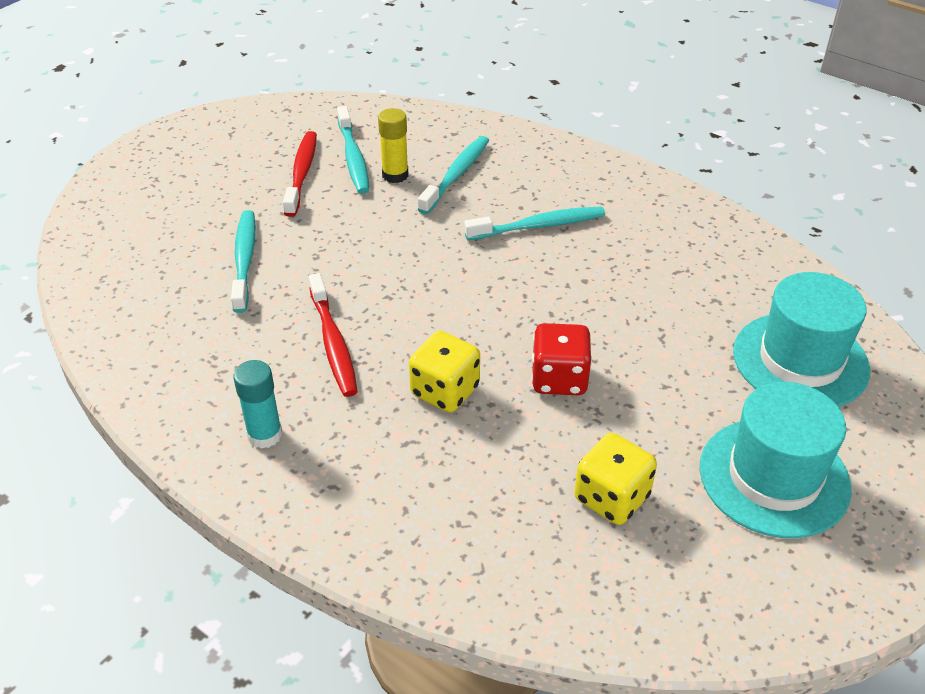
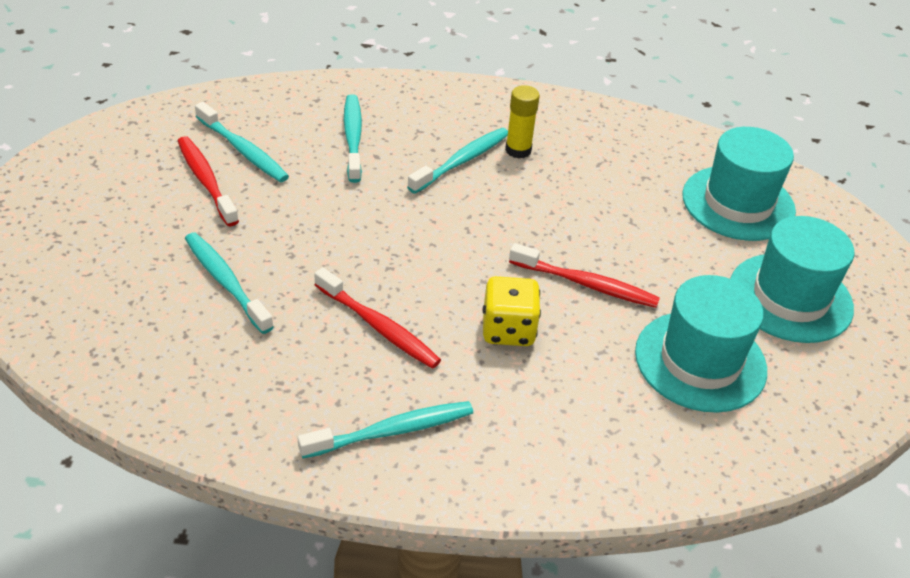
camera: 35 degrees left, 0 degrees up
(265, 435) = (391, 431): turquoise glue stick -> turquoise toothbrush
(395, 175) = (297, 155): yellow glue stick -> yellow glue stick (518, 150)
(559, 379) = (586, 284): red dice -> red toothbrush
(611, 498) = (700, 361): yellow dice -> turquoise hat

